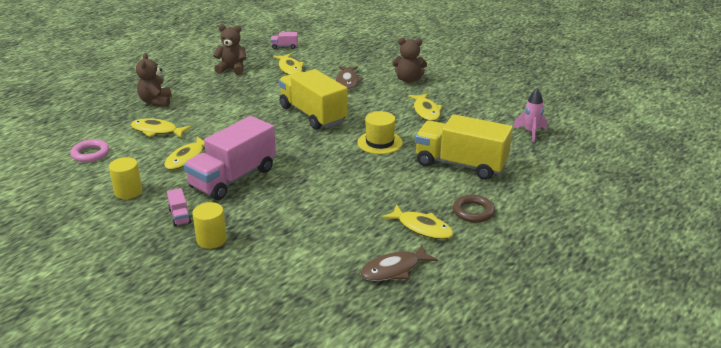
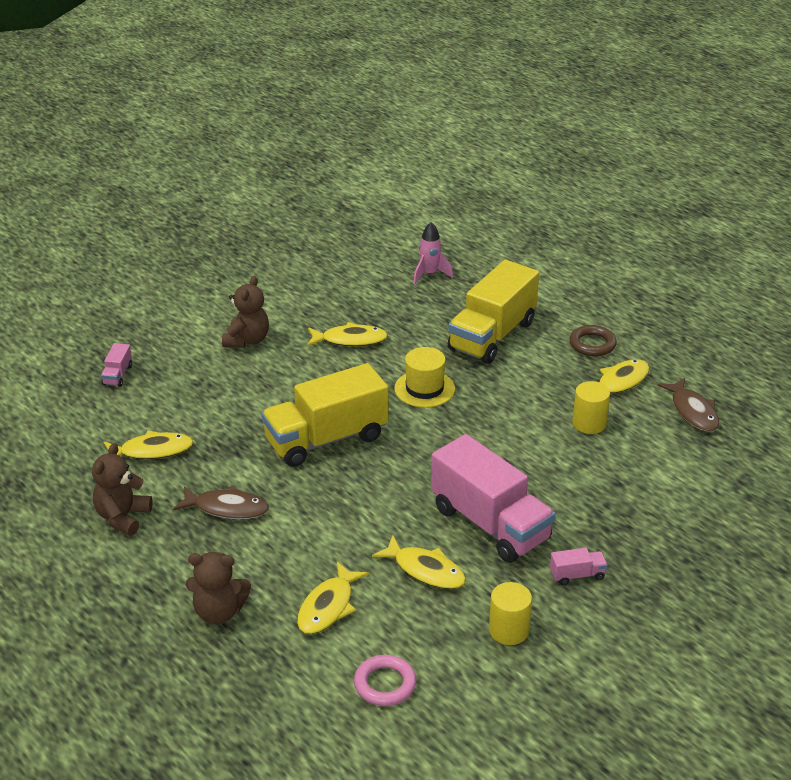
camera: 80 degrees left, 5 degrees up
(211, 239) = (632, 546): yellow cylinder -> yellow cylinder (589, 423)
(284, 46) = (55, 451): pink truck -> pink truck (117, 375)
(347, 82) = (229, 396): brown fish -> brown fish (227, 508)

